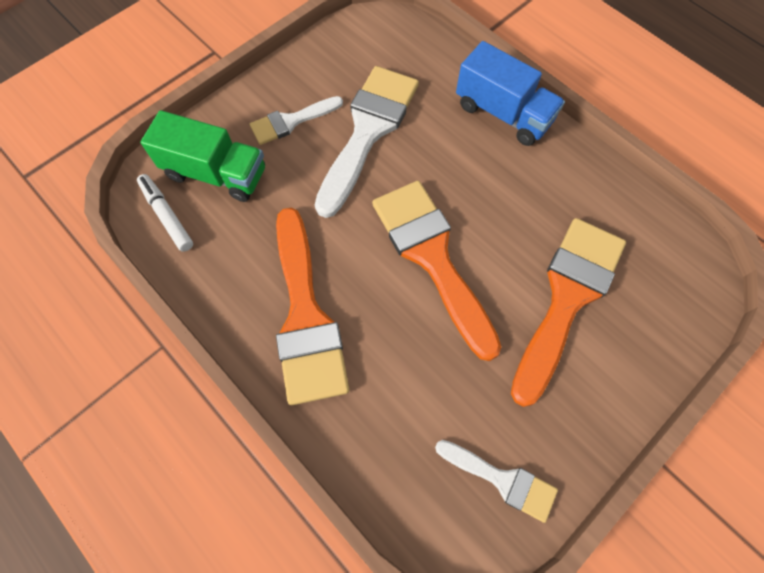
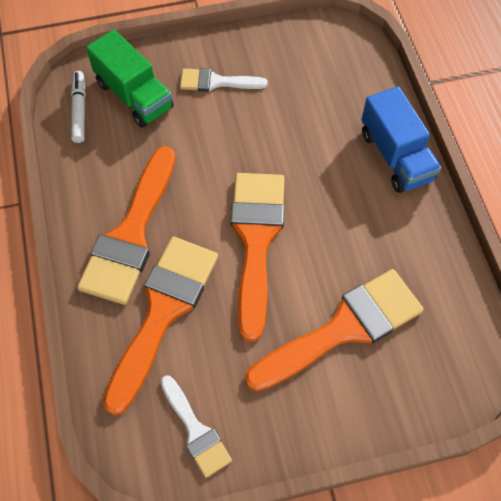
camera: 30 degrees right, 5 degrees down
(368, 131) = (272, 118): white brush -> none
(390, 377) = (163, 311): none -> orange brush

